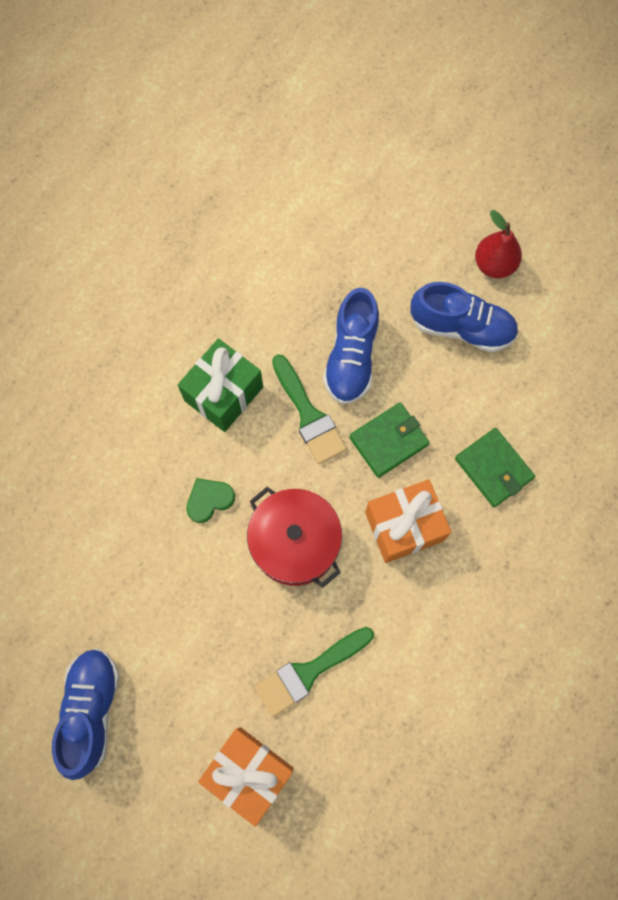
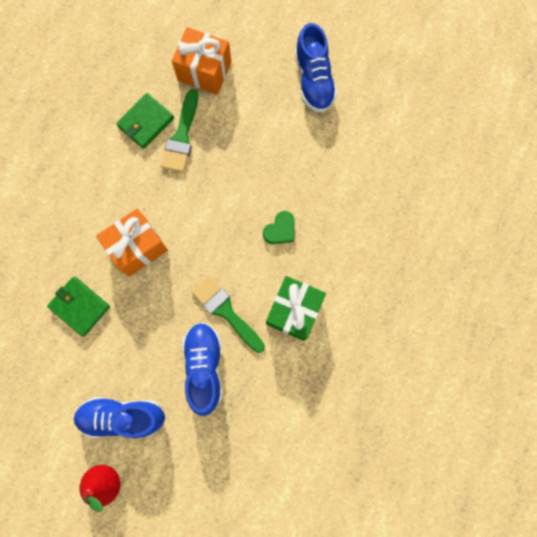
camera: 165 degrees right, 5 degrees up
(295, 542) = (212, 216): red pot -> none
(309, 672) = (181, 137): green brush -> green brush turned 150 degrees clockwise
(388, 441) = (161, 307): green wallet -> green wallet (146, 122)

